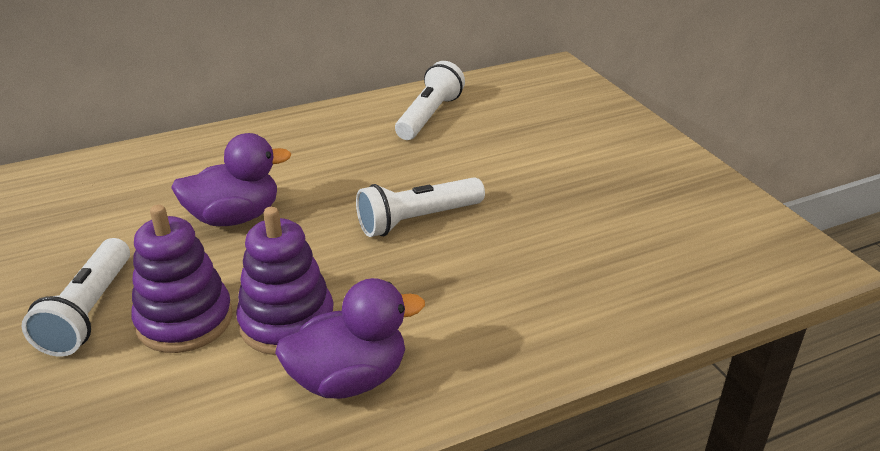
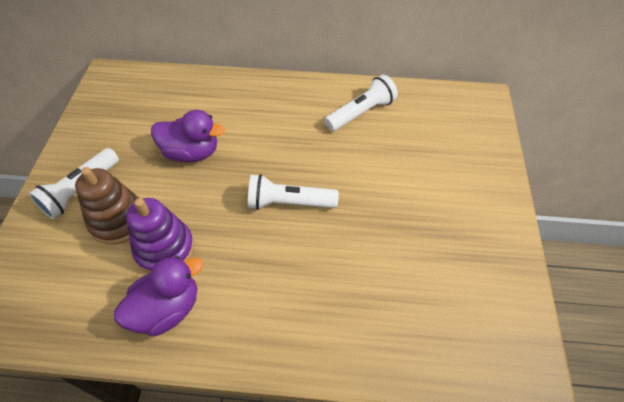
camera: 30 degrees right, 20 degrees up
(184, 320) = (118, 220): purple stacking toy -> brown stacking toy
(349, 379) = (167, 309): purple duck -> purple duck turned 45 degrees counterclockwise

